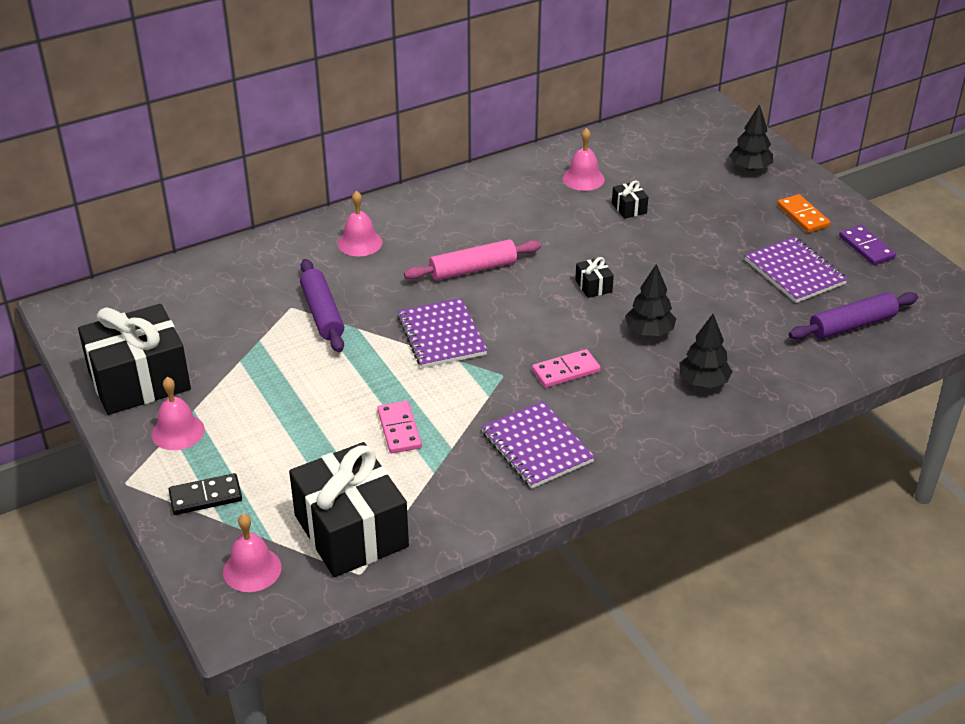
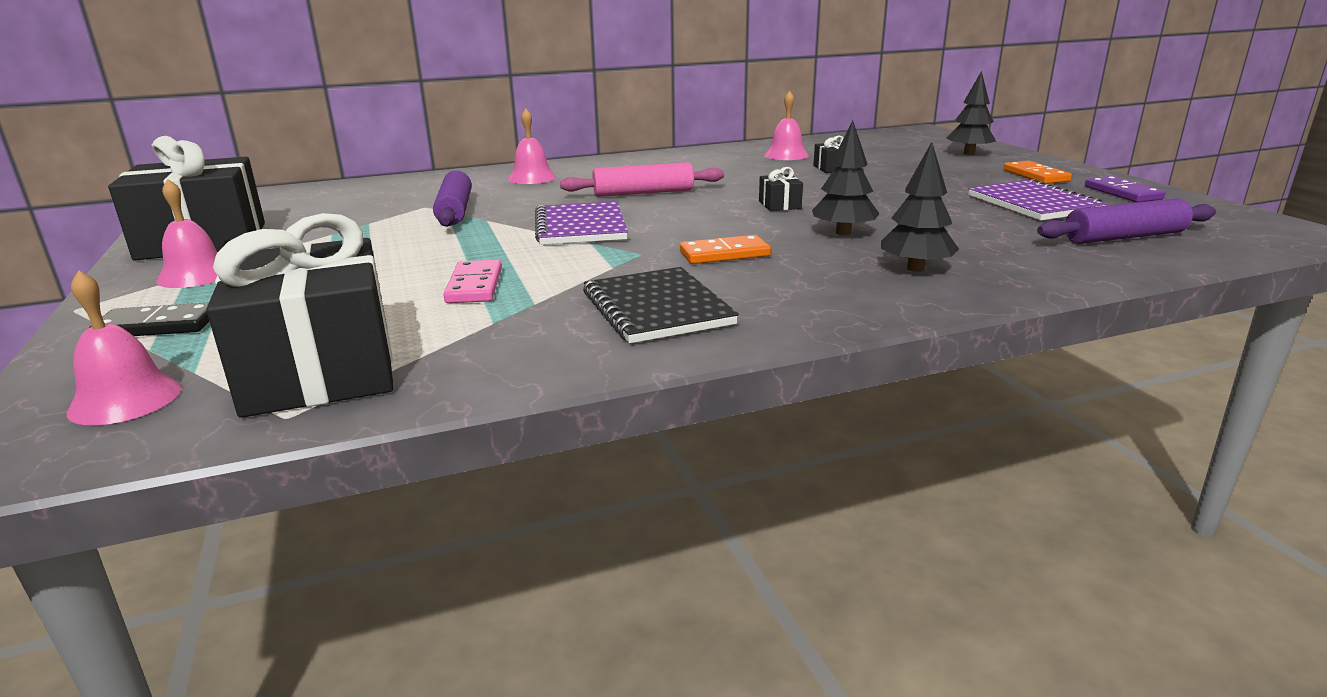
camera: 10 degrees right, 15 degrees down
(536, 447) = (657, 308): purple notebook -> black notebook
(566, 371) = (724, 254): pink domino -> orange domino

